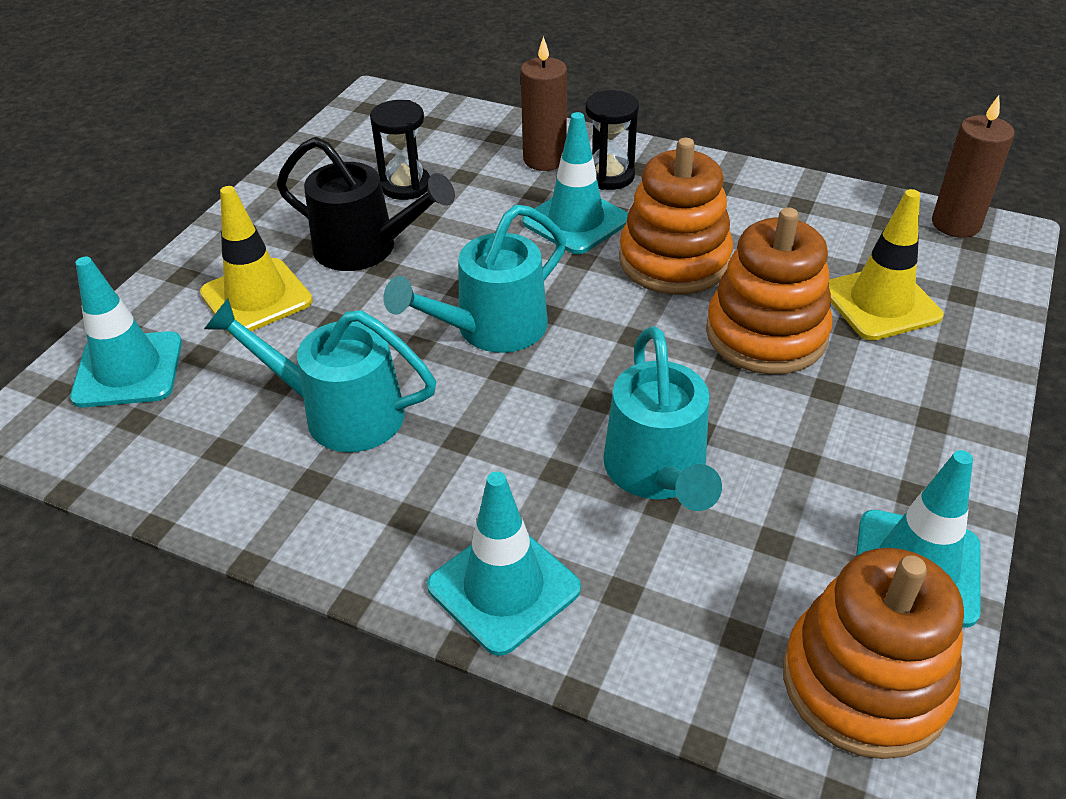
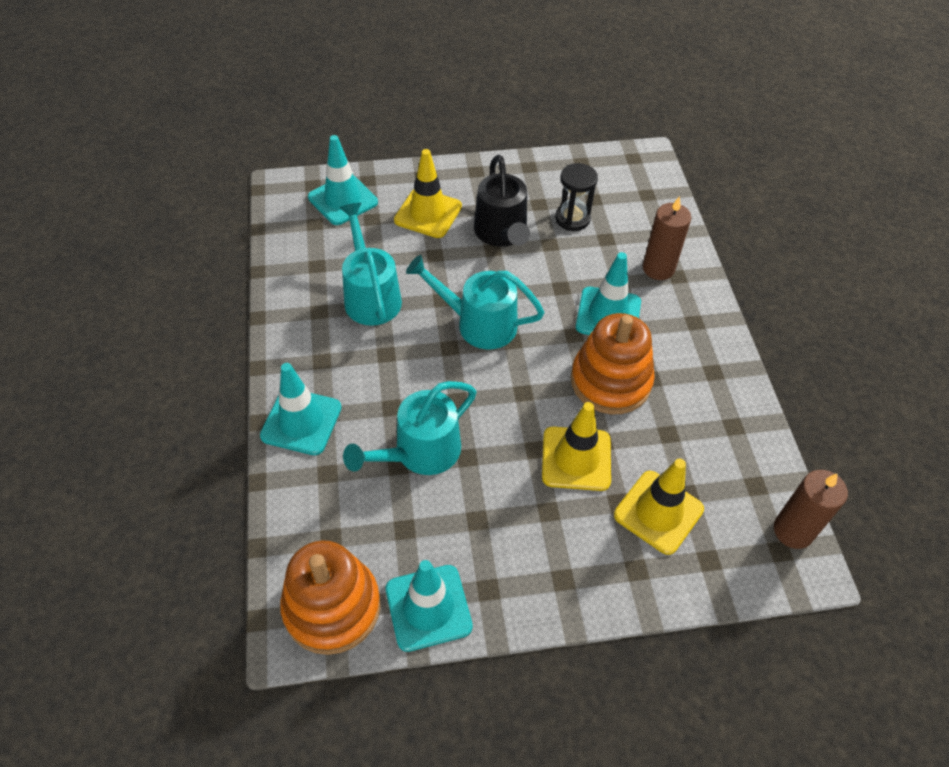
camera: 55 degrees right, 10 degrees up
(609, 176) = (670, 309): black hourglass -> none
(766, 334) = (576, 459): orange stacking toy -> yellow traffic cone

